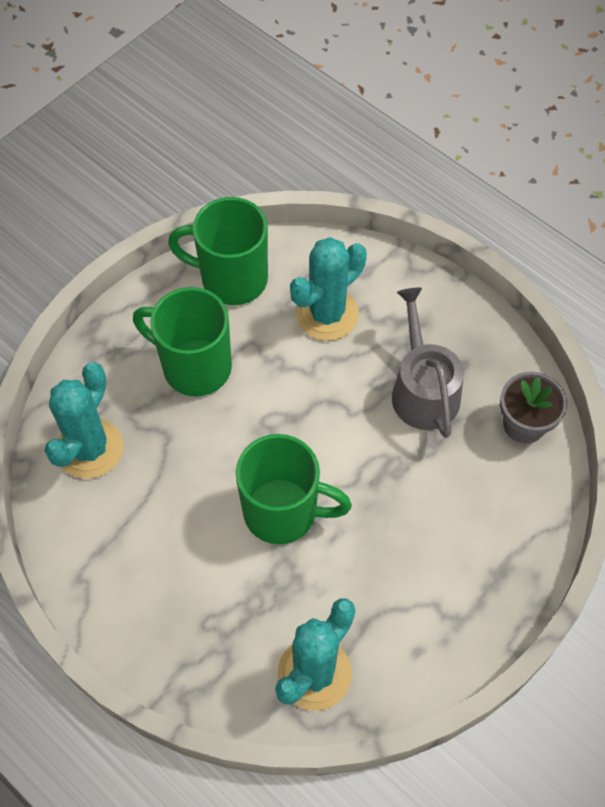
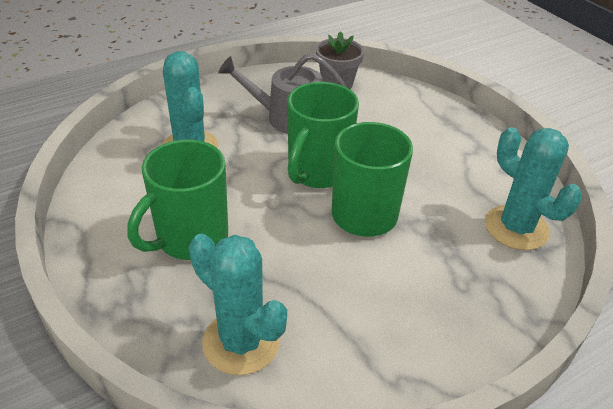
camera: 75 degrees left, 20 degrees down
(231, 279) = (112, 194): green mug -> green mug (317, 172)

